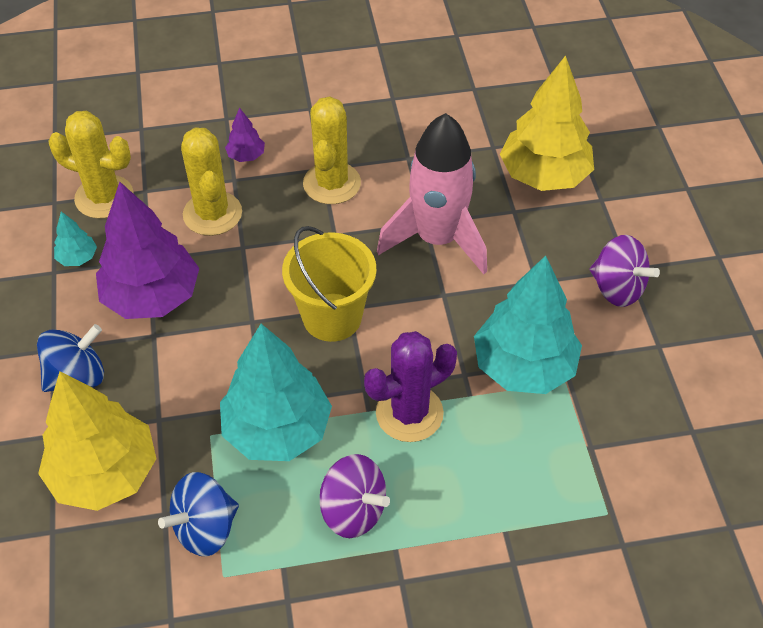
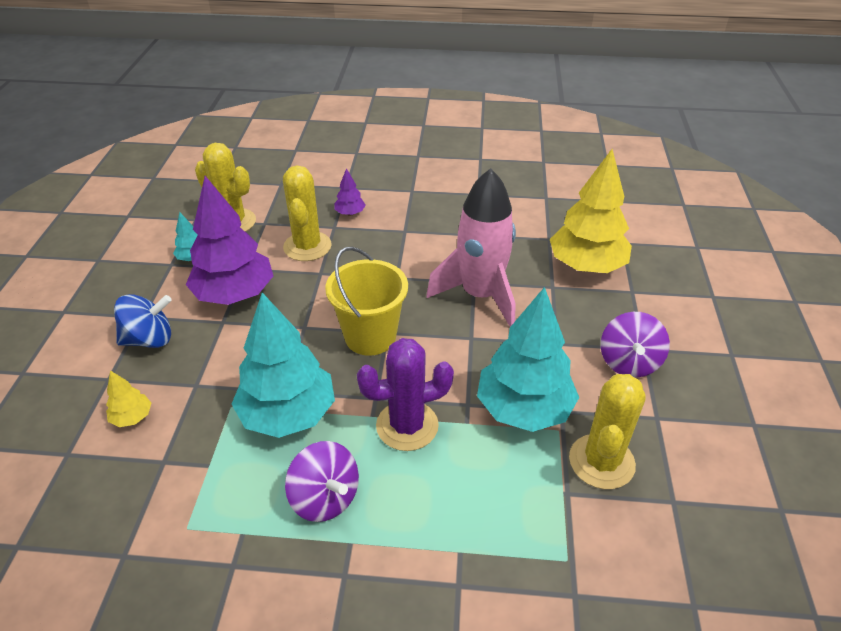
camera: 15 degrees right, 10 degrees down
(105, 473) = (132, 417): yellow tree -> yellow tree, size x0.43
(205, 528) = (191, 482): blue spinning top -> none
(332, 183) = (408, 242): yellow cactus -> yellow cactus (601, 461)
(617, 288) = (628, 362): purple spinning top -> purple spinning top turned 45 degrees clockwise

